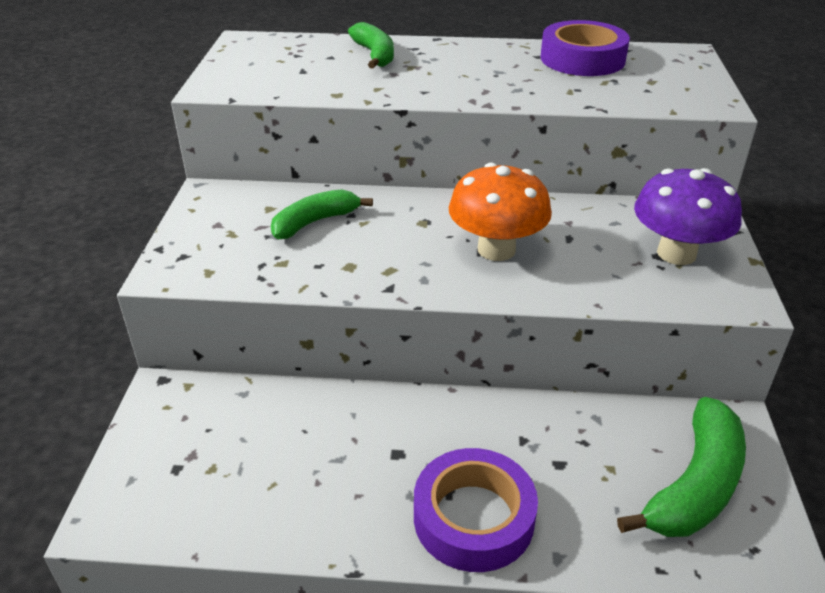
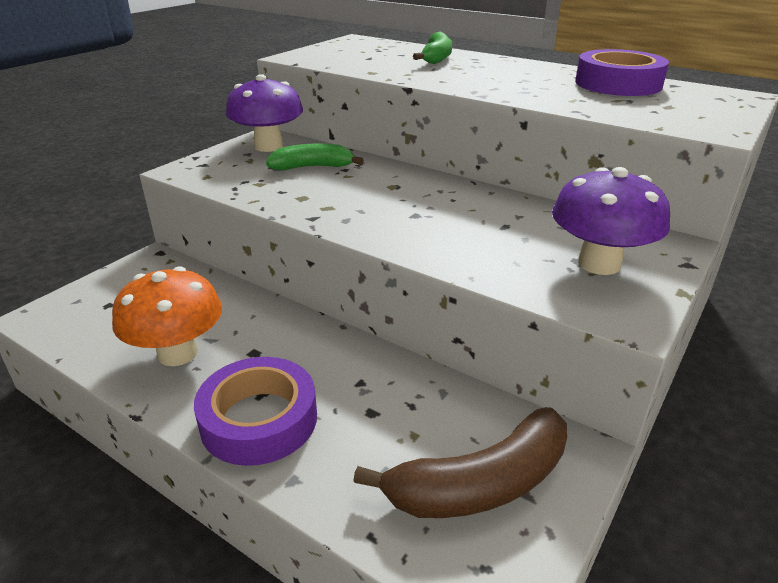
camera: 30 degrees right, 5 degrees down
(230, 207) = (268, 146): none -> purple mushroom
(496, 249) = (429, 217): orange mushroom -> orange mushroom (178, 353)
(694, 485) = (481, 483): green banana -> brown banana

